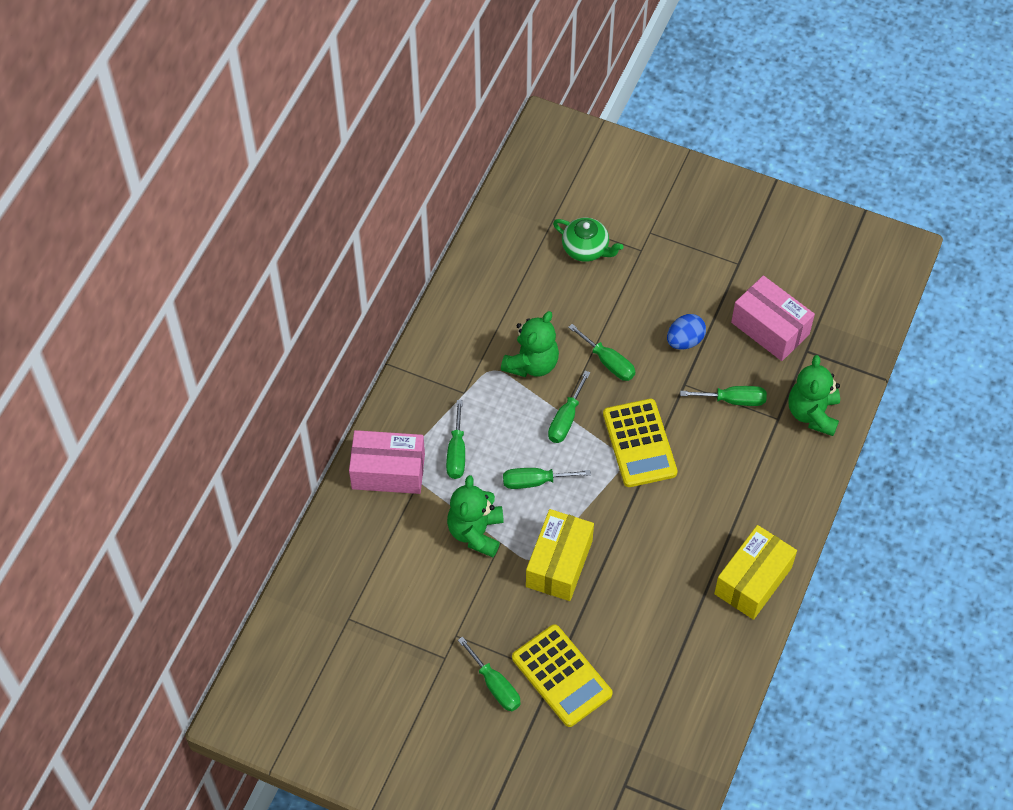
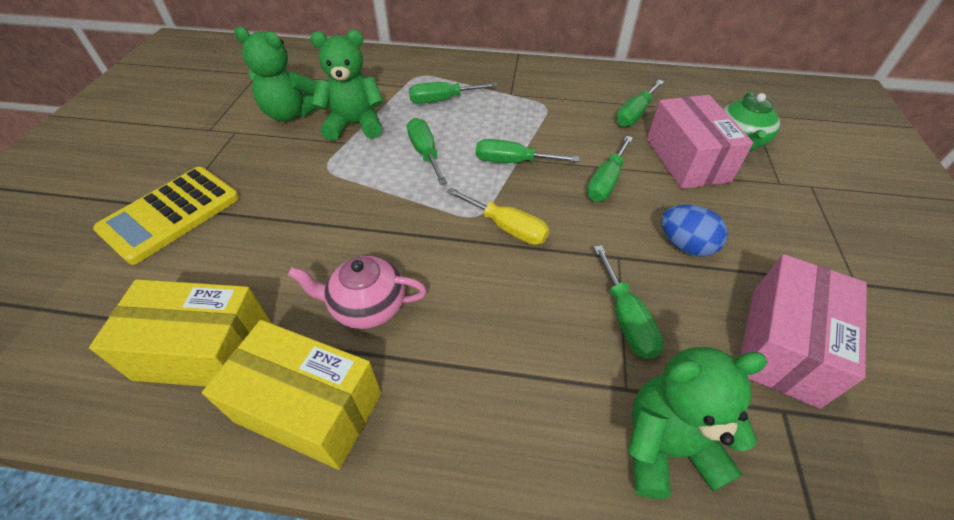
camera: 75 degrees right, 10 degrees down
(388, 471) = (410, 69): pink box -> pink box (687, 160)
(495, 685) = (169, 166): green screwdriver -> green screwdriver (634, 114)
(531, 363) = (568, 128): green teddy bear -> green teddy bear (291, 113)
(559, 563) = (323, 187): yellow box -> yellow box (205, 350)
(639, 443) = (507, 228): yellow calculator -> yellow screwdriver
(688, 543) = (367, 306): none -> pink teapot

